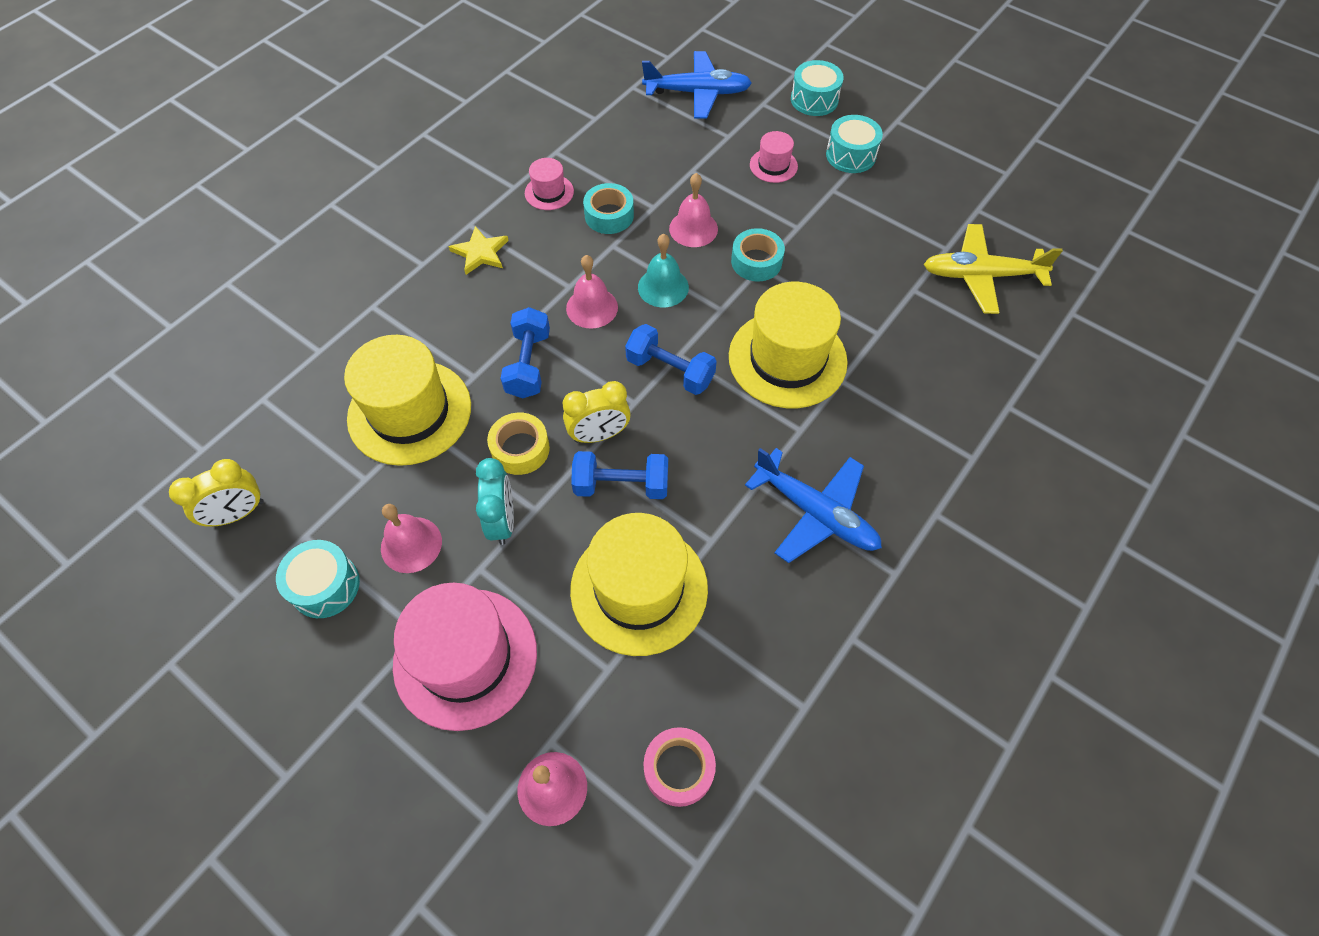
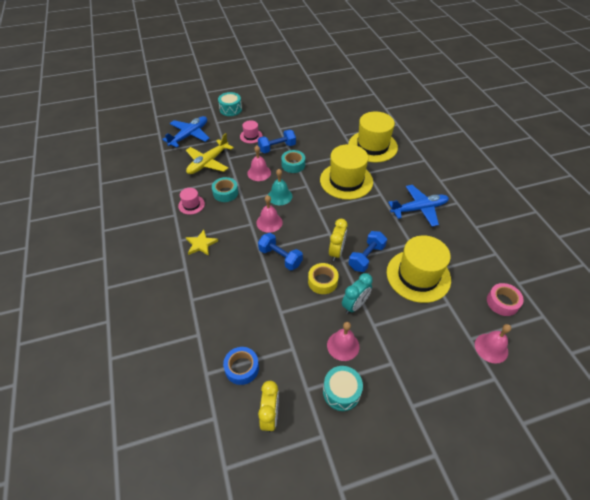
camera: 55 degrees left, 10 degrees down
(294, 435) = (242, 368): none -> blue tape
(409, 412) = (269, 313): yellow hat -> yellow hat (372, 146)
(465, 657) = (414, 351): pink hat -> none
(502, 521) = (355, 305): turquoise clock -> turquoise clock turned 105 degrees clockwise
(670, 371) = (323, 215): blue dumbbell -> blue dumbbell (277, 148)
(850, 155) = (268, 116): turquoise drum -> none
(980, 275) = (352, 117): yellow plane -> yellow plane (208, 162)

